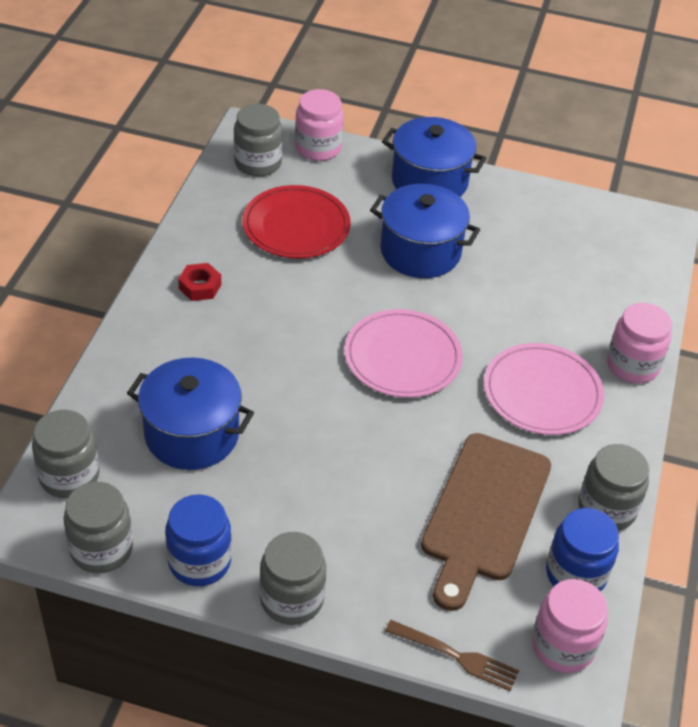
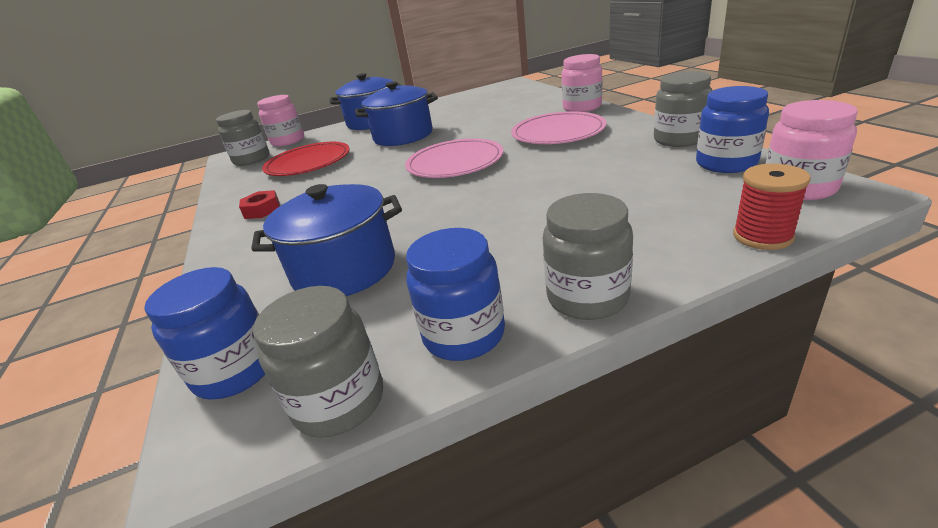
camera: 30 degrees left, 15 degrees down
(69, 476) = (236, 370): grey jar -> blue jar
(456, 656) = (762, 236): brown fork -> red spool
(483, 513) = (623, 177): brown cutting board -> none

